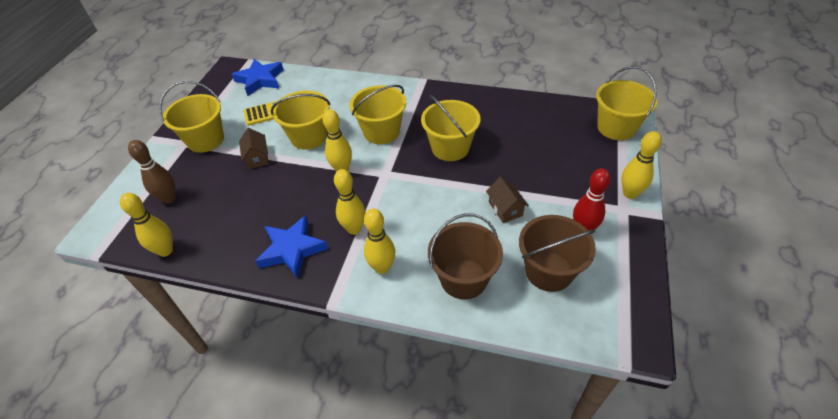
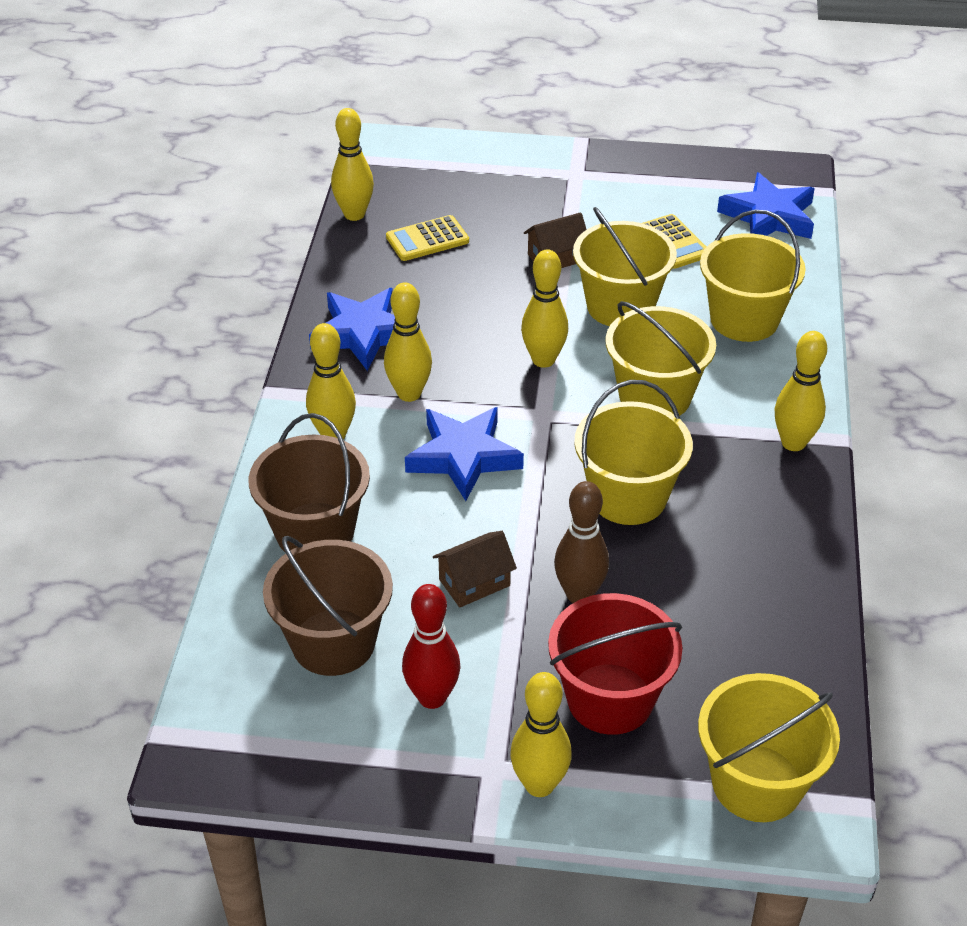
camera: 80 degrees right, 5 degrees down
(169, 198) = (452, 191): brown bowling pin -> brown bowling pin (579, 594)
(205, 140) = (588, 193): yellow bucket -> yellow bucket (744, 319)
(212, 213) = (427, 239): none -> yellow calculator
(412, 207) = (463, 457): none -> blue star
(422, 93) = (793, 443): none -> yellow bowling pin
(577, 166) = (610, 699): none -> red bucket

